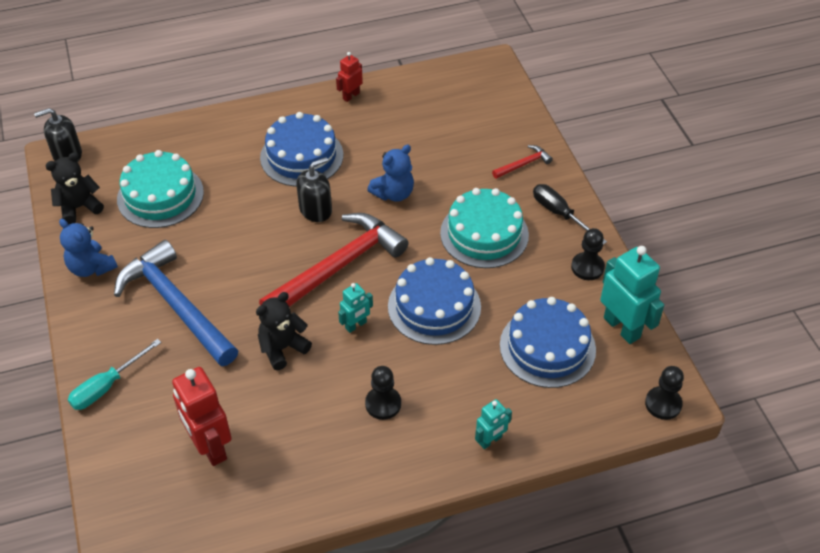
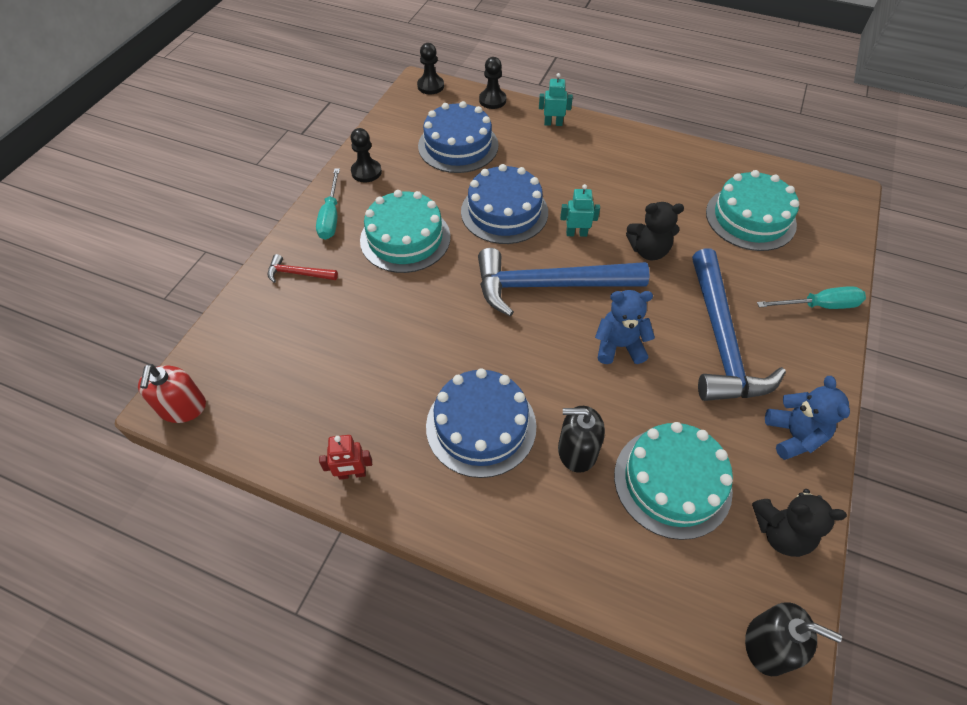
camera: 140 degrees left, 5 degrees up
(210, 447) = (750, 218): red robot -> turquoise cake
(315, 210) = (521, 352): black soap dispenser -> black soap dispenser (577, 451)
(338, 267) = (549, 285): red hammer -> blue hammer
(383, 404) = (603, 176): black pawn -> black pawn (492, 100)
(393, 193) = (436, 321): blue teddy bear -> blue teddy bear (619, 346)
(482, 67) = (183, 407): none -> red soap dispenser
(560, 214) = (331, 216): black screwdriver -> turquoise screwdriver
(622, 327) = (397, 129): turquoise robot -> none

